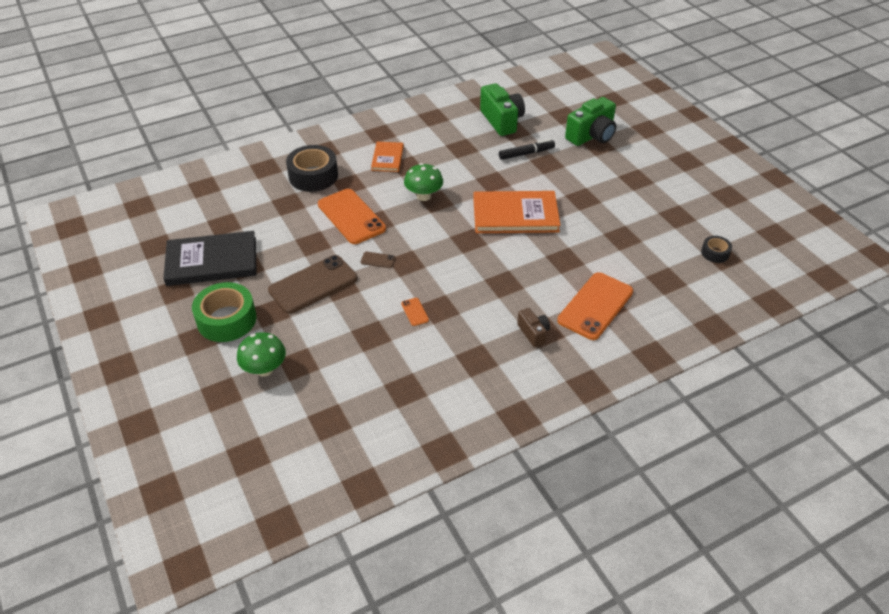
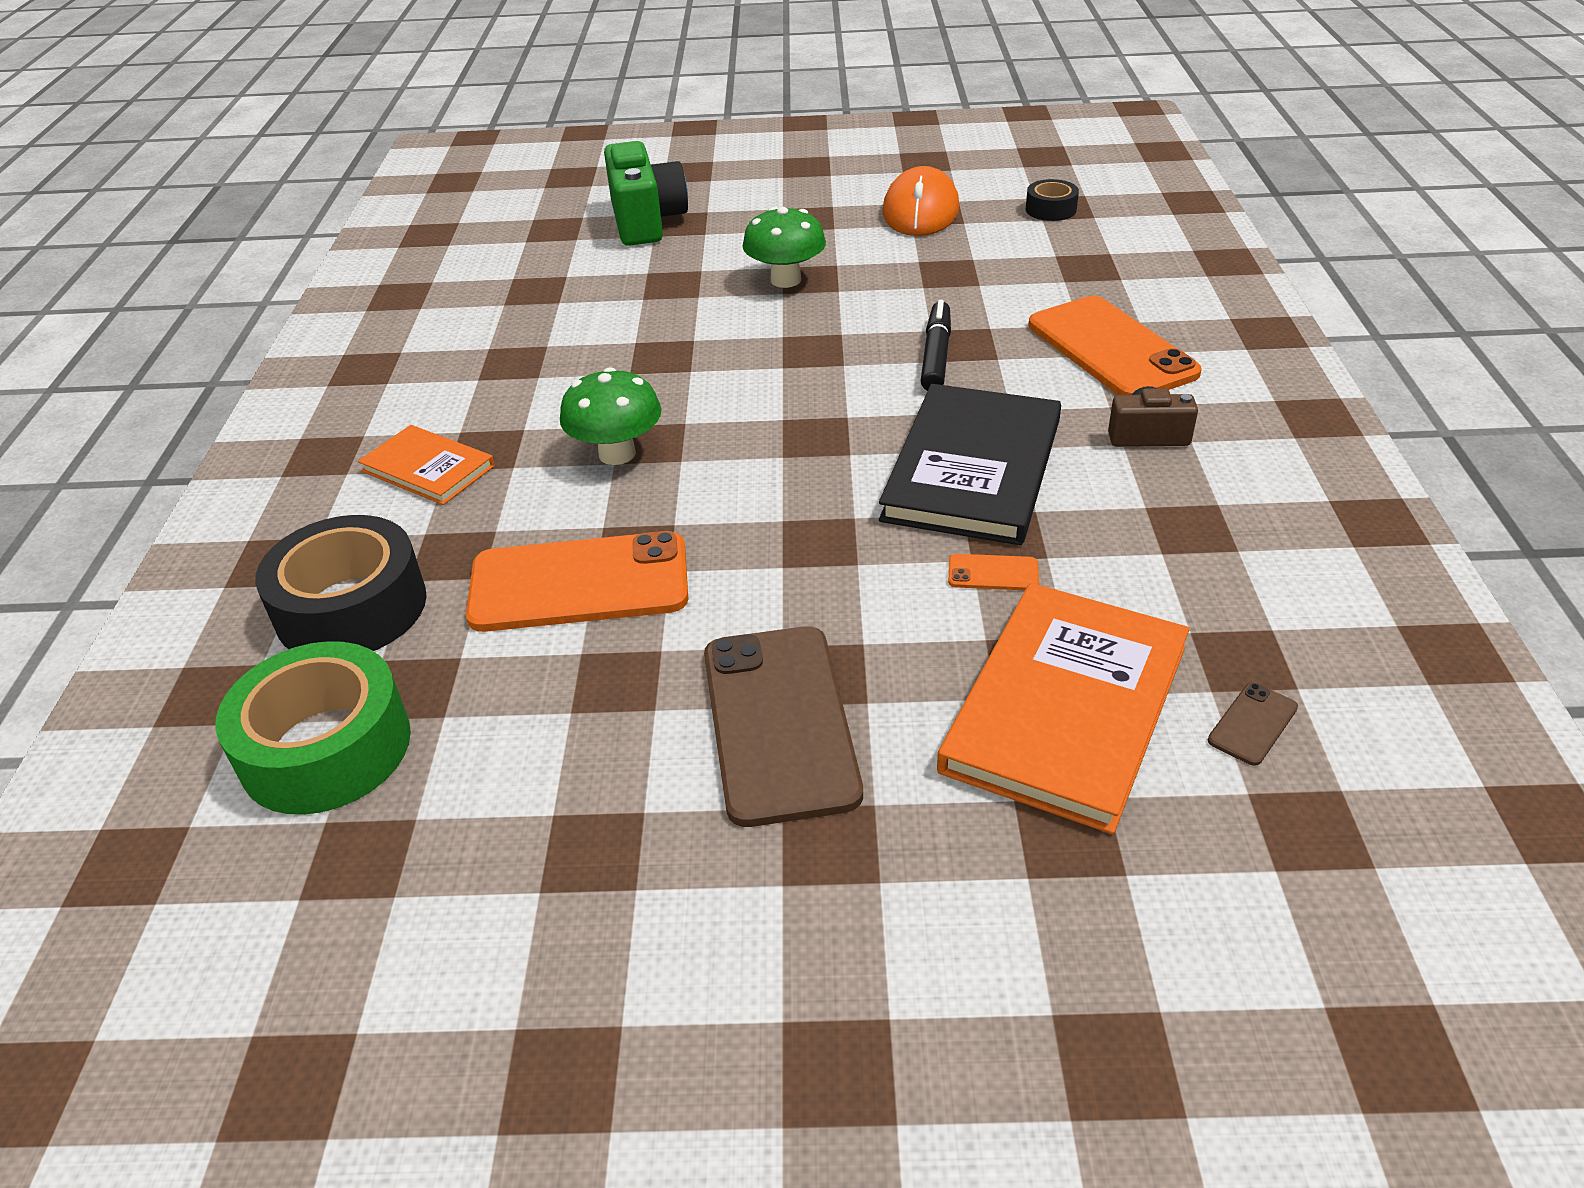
camera: 60 degrees left, 5 degrees down
(212, 261) = (503, 934): black book -> black book (973, 469)
(226, 319) = (797, 962): green tape -> green tape (326, 748)
(265, 369) = (1058, 919): green mushroom -> green mushroom (786, 280)
(378, 260) = (775, 582): brown phone -> brown phone (1252, 724)
(502, 121) = (487, 293): green camera -> none
(515, 215) = (789, 359): orange book -> orange book (1065, 708)
(526, 153) = (619, 296): black marker -> black marker (936, 355)
(673, 211) = (920, 211): none -> orange mouse

